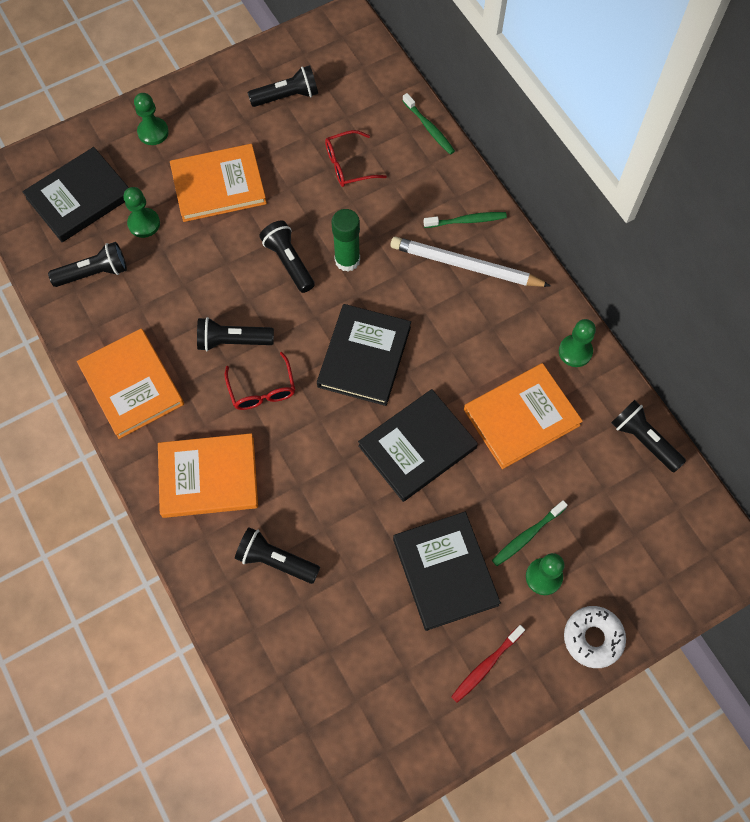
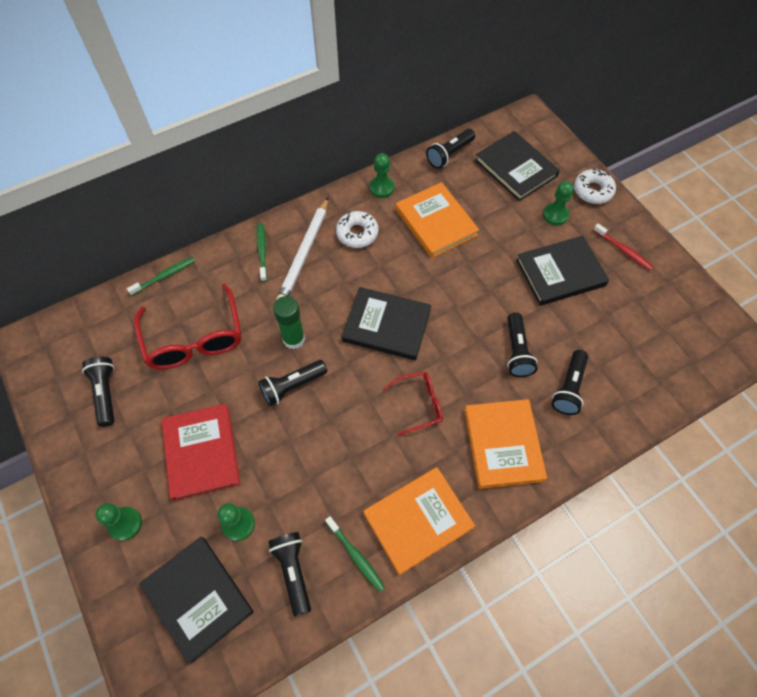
camera: 90 degrees left, 5 degrees down
(218, 185) = (201, 452): orange book -> red book
(233, 341) = (371, 431): black flashlight -> black flashlight (516, 351)
(348, 165) = (194, 339): red glasses -> red glasses, size x1.81
(417, 447) = (464, 289): black book -> black book (516, 168)
(498, 323) = (357, 233): none -> white donut
(527, 536) = (526, 223): green toothbrush -> green toothbrush (356, 556)

